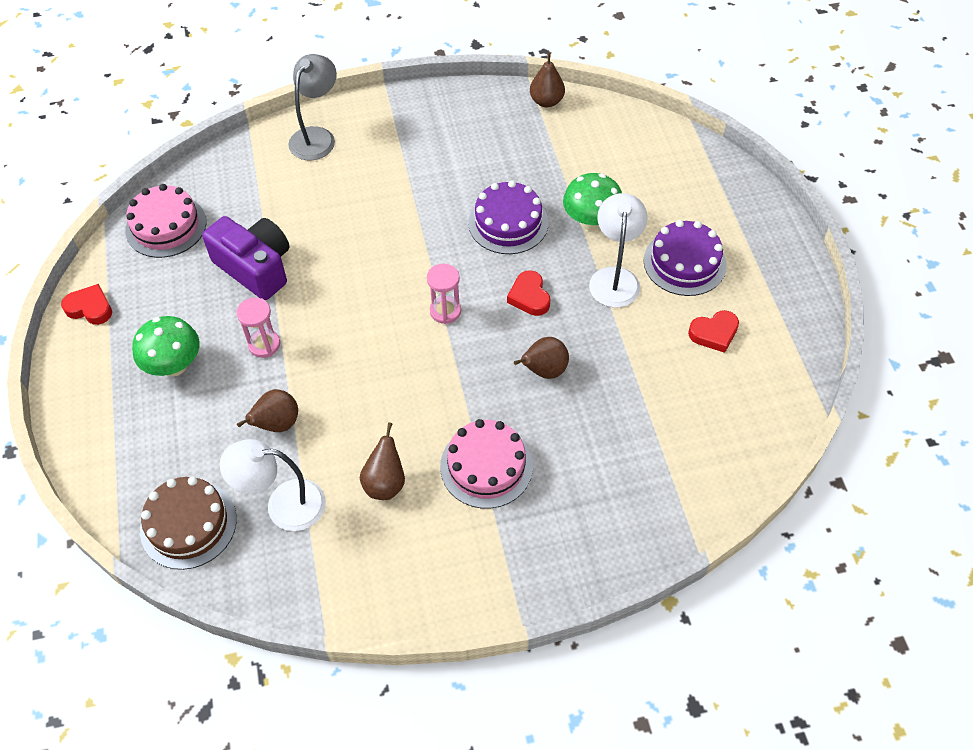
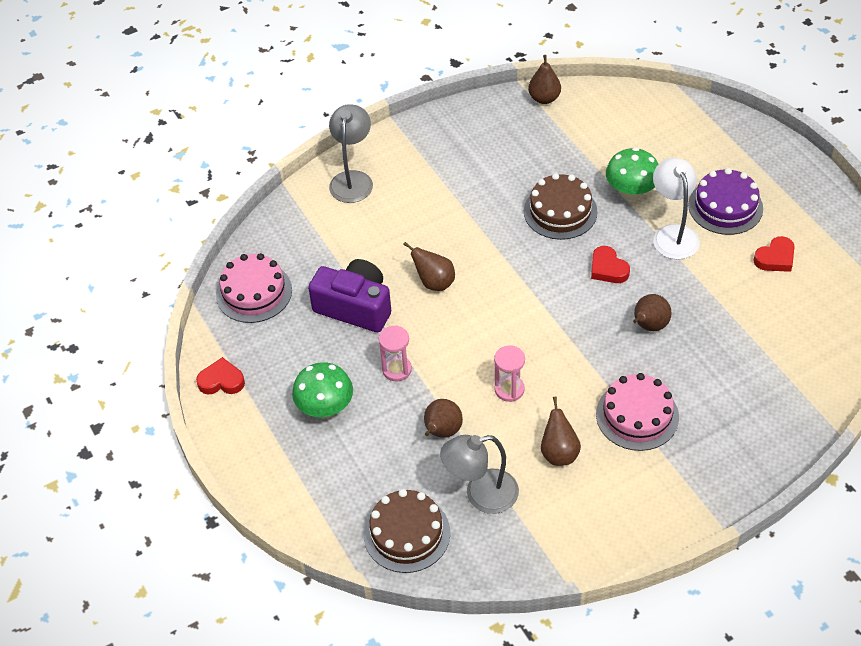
camera: 15 degrees left, 5 degrees down
(283, 505) = (481, 495): white lamp -> grey lamp
(345, 263) = (434, 282): none -> brown pear
(445, 311) = (541, 299): pink hourglass -> pink hourglass (509, 389)
(508, 223) = (560, 211): purple cake -> brown cake

